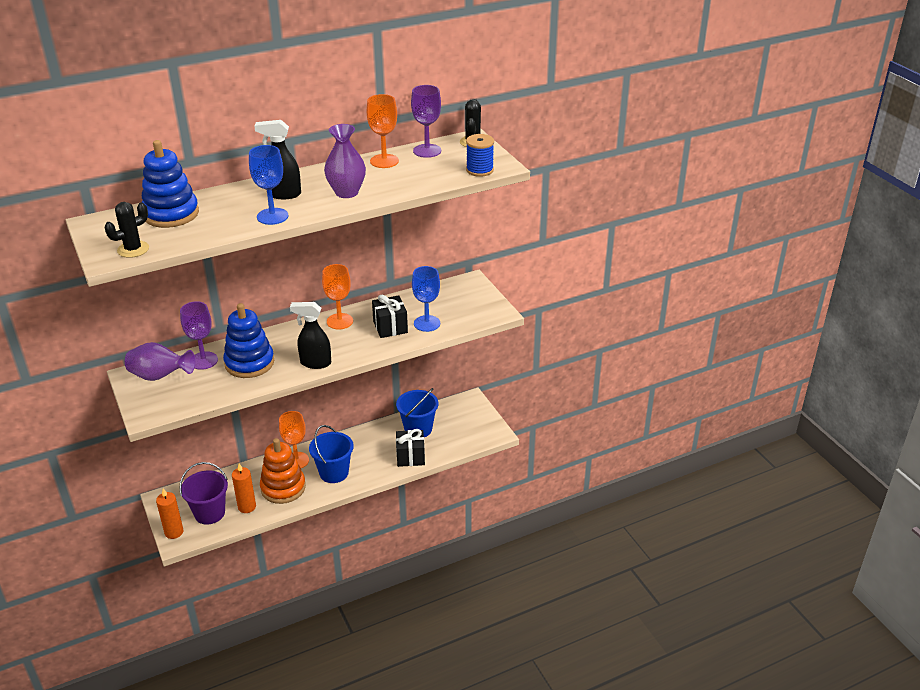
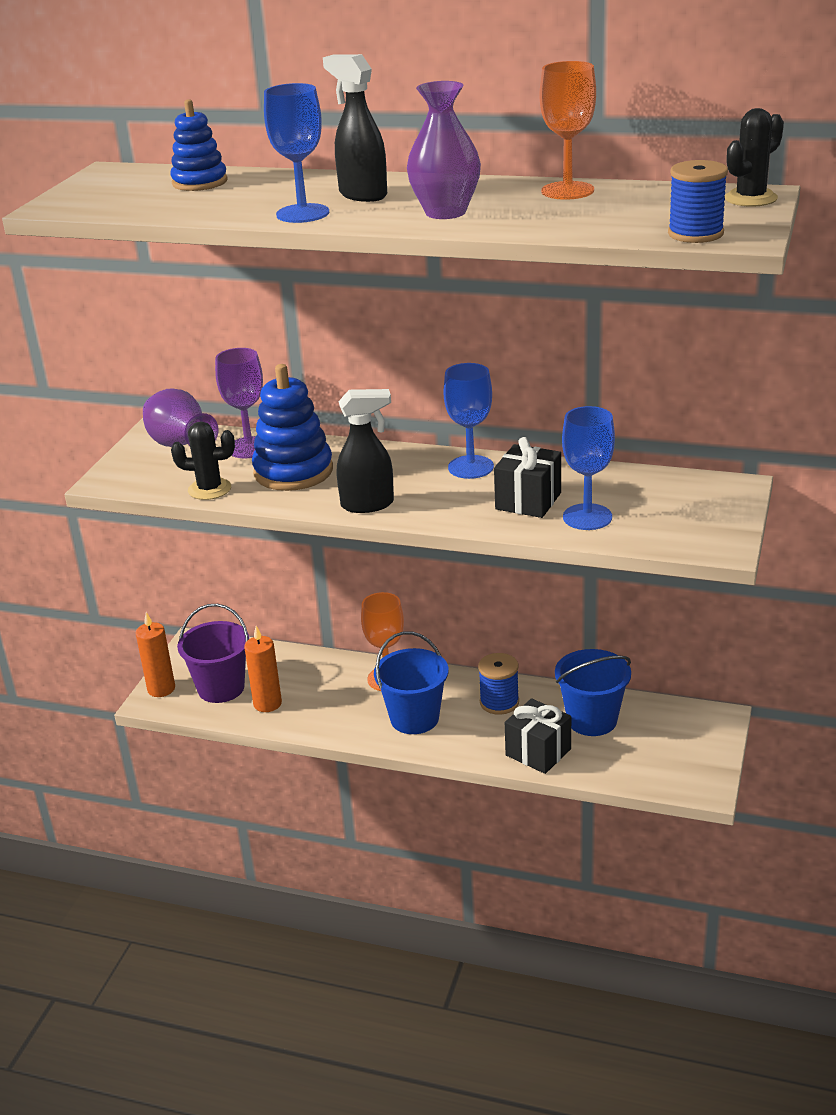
camera: 45 degrees right, 5 degrees down
(133, 249) = (94, 205): black cactus -> black cactus (209, 489)
(171, 214) = (200, 182): blue stacking toy -> blue stacking toy, size x0.64
(283, 488) = (333, 703): orange stacking toy -> none
(315, 363) = (368, 504): black spray bottle -> black spray bottle turned 120 degrees clockwise
(340, 321) = (470, 467): orange goblet -> blue goblet
(366, 443) = (499, 702): none -> blue spool
(427, 151) = (655, 193): purple goblet -> none

